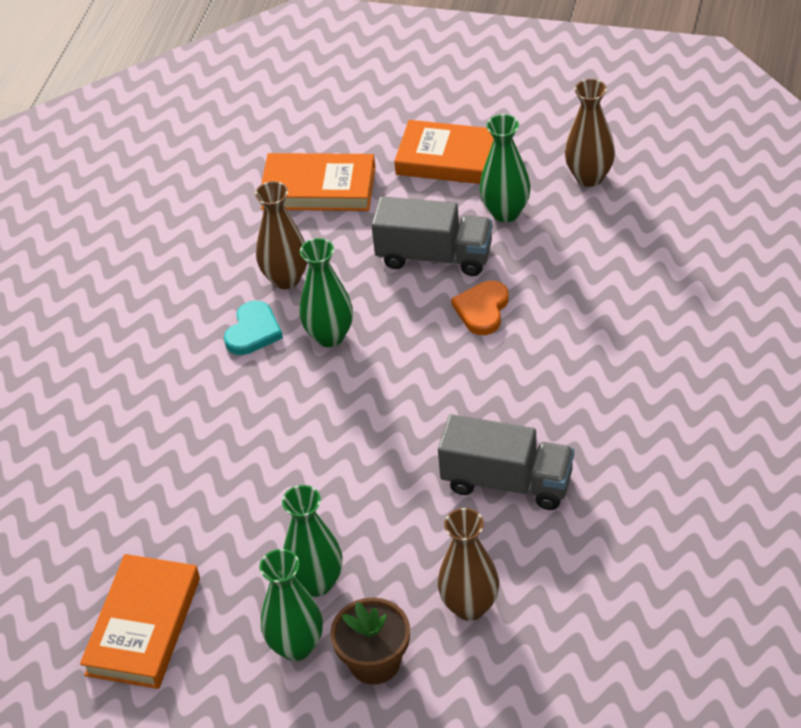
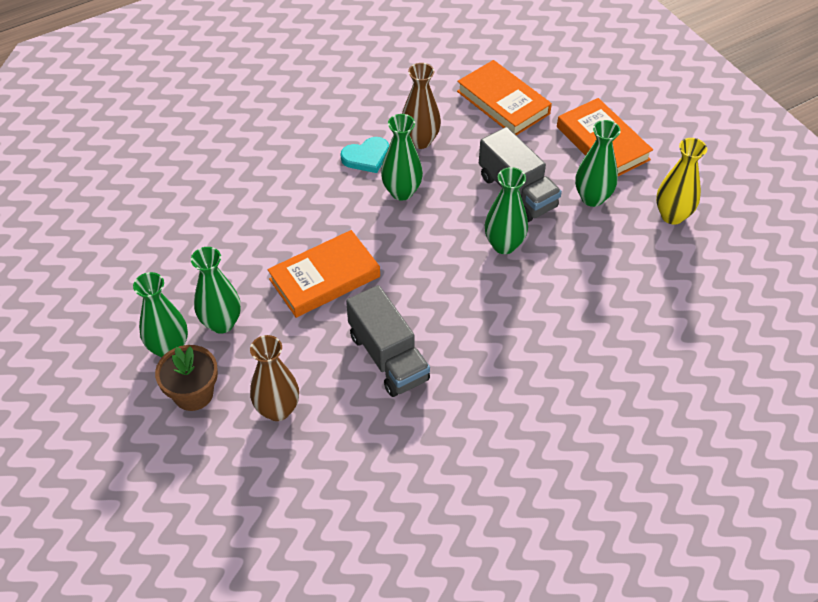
camera: 40 degrees right, 5 degrees up
(143, 626) = (118, 270): orange book -> orange book (324, 278)
(482, 310) = (504, 245): orange heart -> green vase
(589, 177) = (672, 215): brown vase -> yellow vase

